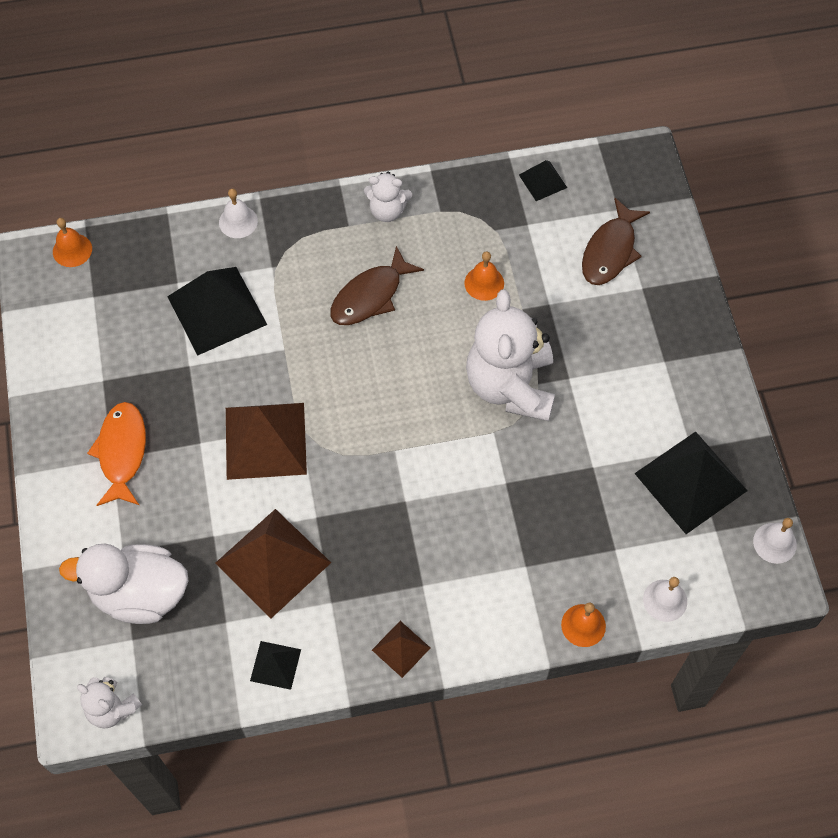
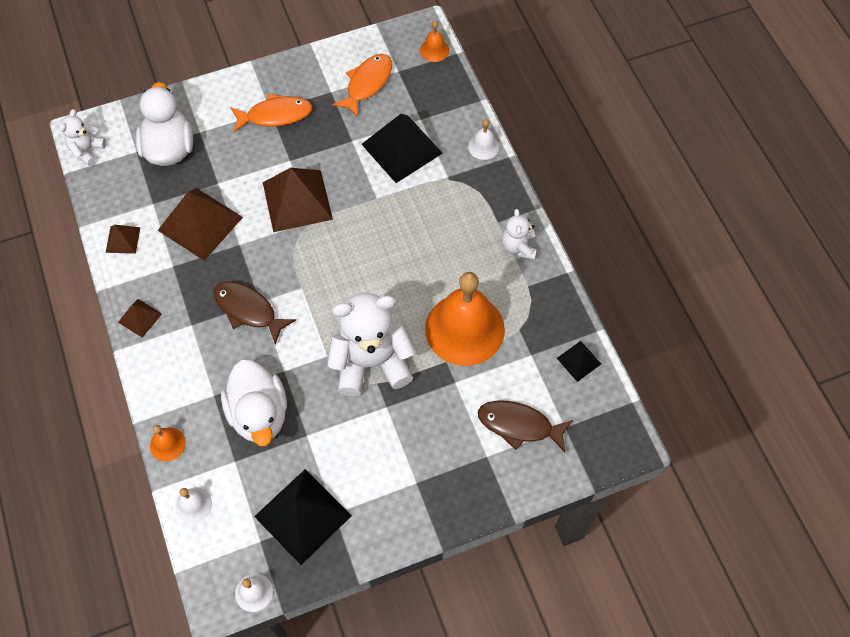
camera: 80 degrees right, 0 degrees up
(103, 335) = (367, 84): none -> orange fish
(275, 665) = (123, 239): black pyramid -> brown pyramid
(370, 296) = (435, 248): brown fish -> brown fish (248, 310)
(484, 283) = (465, 329): orange bell -> orange bell, size x2.36
(558, 516) = (259, 414): none -> white duck

